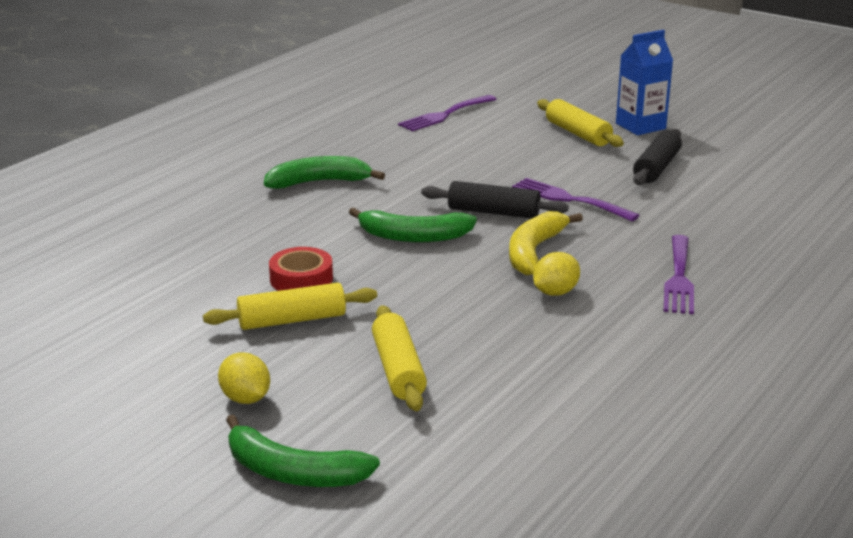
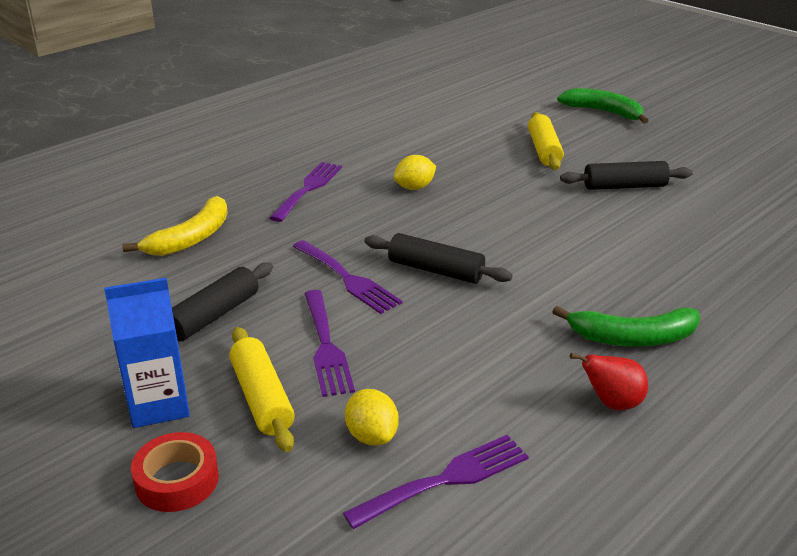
camera: 170 degrees left, 5 degrees up
(245, 398) = (642, 144): yellow lemon -> yellow lemon (371, 435)
(292, 320) = (624, 186): yellow rolling pin -> black rolling pin
(301, 279) = (625, 218): red tape -> red tape (177, 480)
(342, 149) = (611, 403): none -> red pear
(413, 236) = (524, 250): green banana -> none
(534, 251) = (414, 223): yellow banana -> yellow banana (191, 238)
(555, 159) = (326, 346): none -> purple fork

